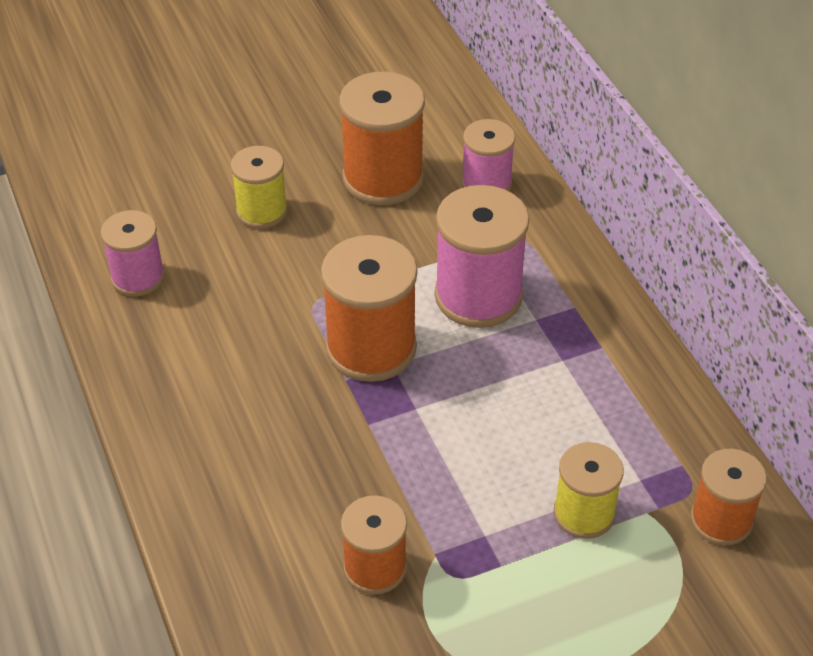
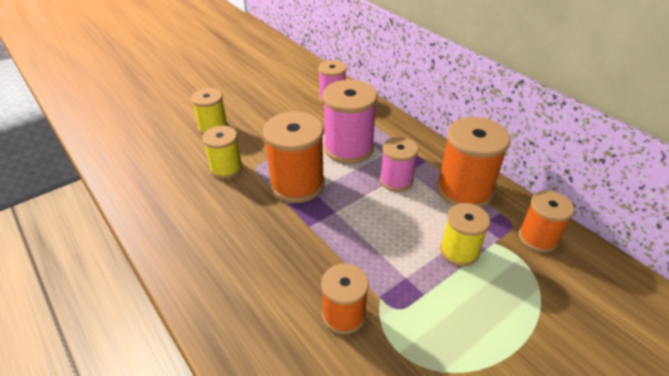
camera: 15 degrees left, 5 degrees down
(138, 277) = (145, 172): pink spool -> pink spool (396, 180)
(266, 296) = (226, 168): none -> yellow spool
(383, 178) = (276, 103): orange spool -> orange spool (464, 190)

